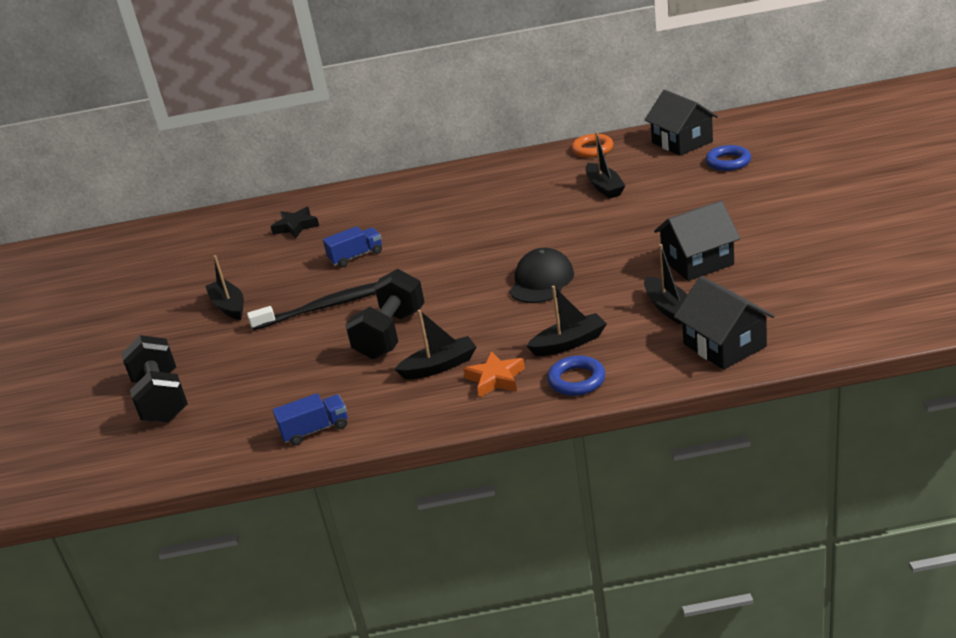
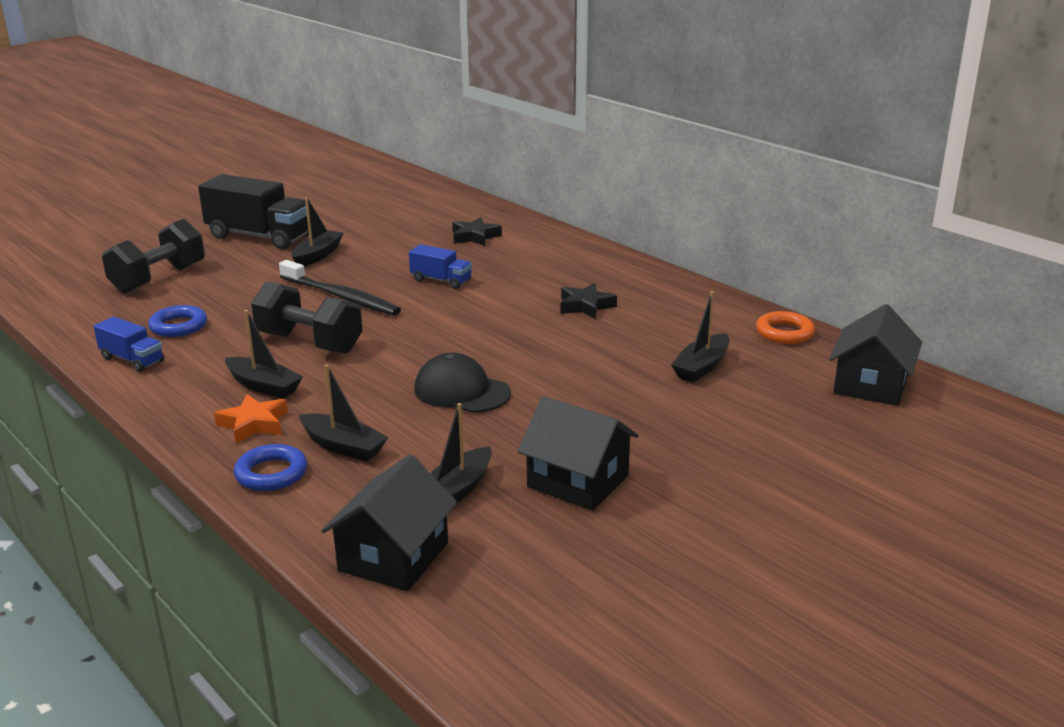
camera: 50 degrees right, 5 degrees down
(144, 330) = (260, 236): none -> black truck
(390, 334) = (309, 343): black dumbbell -> black dumbbell turned 45 degrees clockwise
(473, 207) = (585, 306): none -> black star
(541, 281) = (461, 391): black cap -> black cap turned 135 degrees counterclockwise
(728, 162) = (855, 433): blue ring -> blue ring (178, 326)

